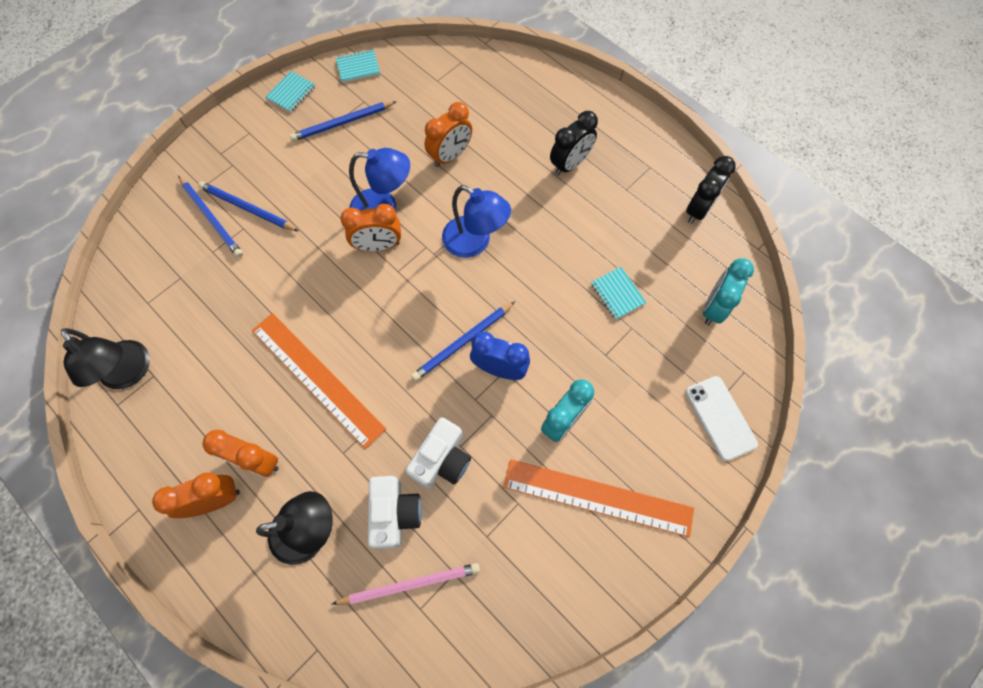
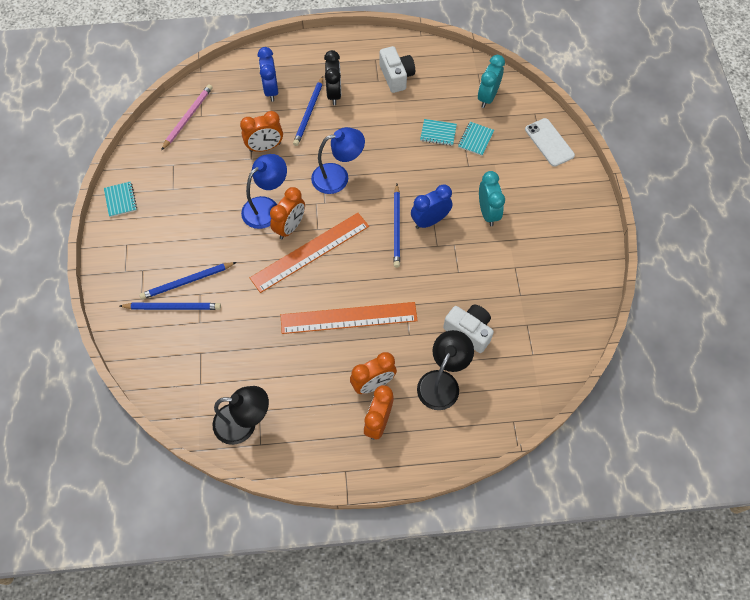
camera: 50 degrees left, 5 degrees down
(342, 123) = (177, 187): blue pencil -> blue pencil (309, 113)
(358, 67) = (142, 150): turquoise notebook -> turquoise notebook (475, 139)
(410, 584) = (515, 350): pink pencil -> pink pencil (188, 117)
(442, 459) = (458, 286): white camera -> white camera (396, 76)
(450, 156) = (265, 147): orange clock -> orange clock turned 75 degrees clockwise
(520, 111) = (271, 90): none -> blue clock
(597, 497) = (543, 228): orange ruler -> orange ruler (310, 252)
(698, 209) = (424, 58): black clock -> none
(714, 307) = (487, 97): turquoise clock -> turquoise clock turned 45 degrees clockwise
(720, 418) = (549, 142): white phone -> white phone turned 45 degrees clockwise

